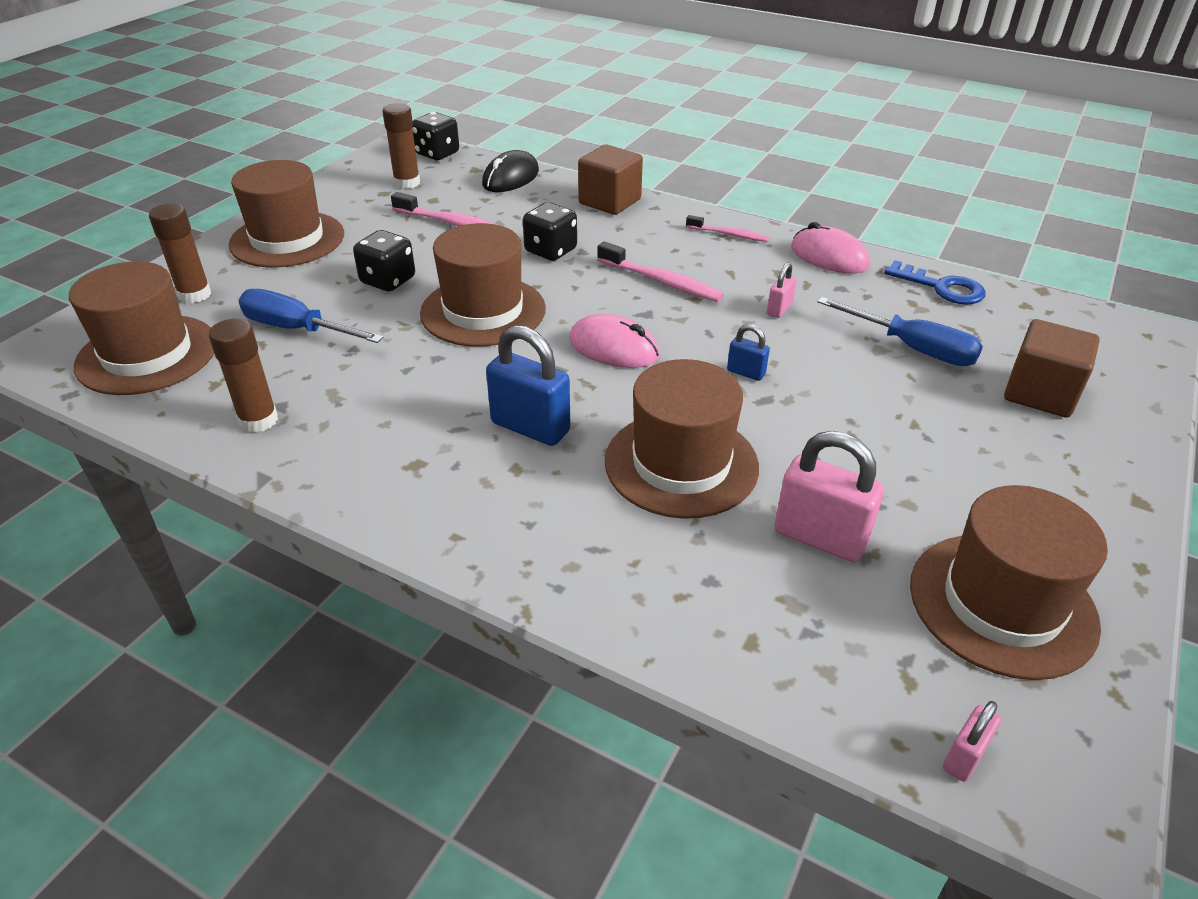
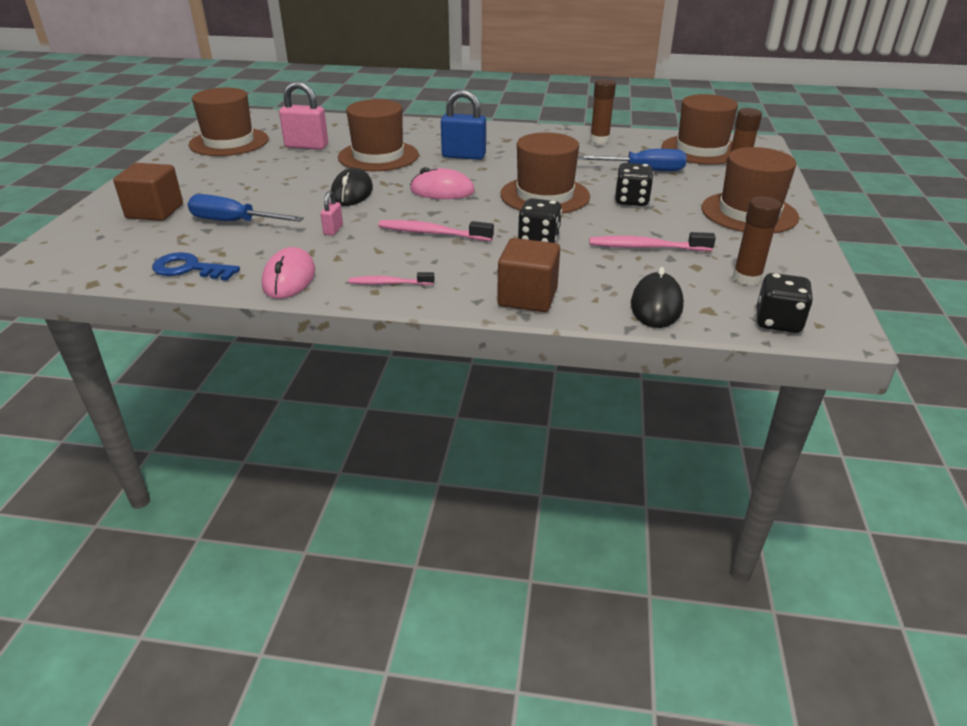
camera: 160 degrees right, 5 degrees down
(746, 372) = (352, 193): blue padlock -> black mouse
(829, 257) = (289, 278): pink mouse -> pink mouse turned 75 degrees clockwise
(964, 757) = (260, 116): pink padlock -> none

